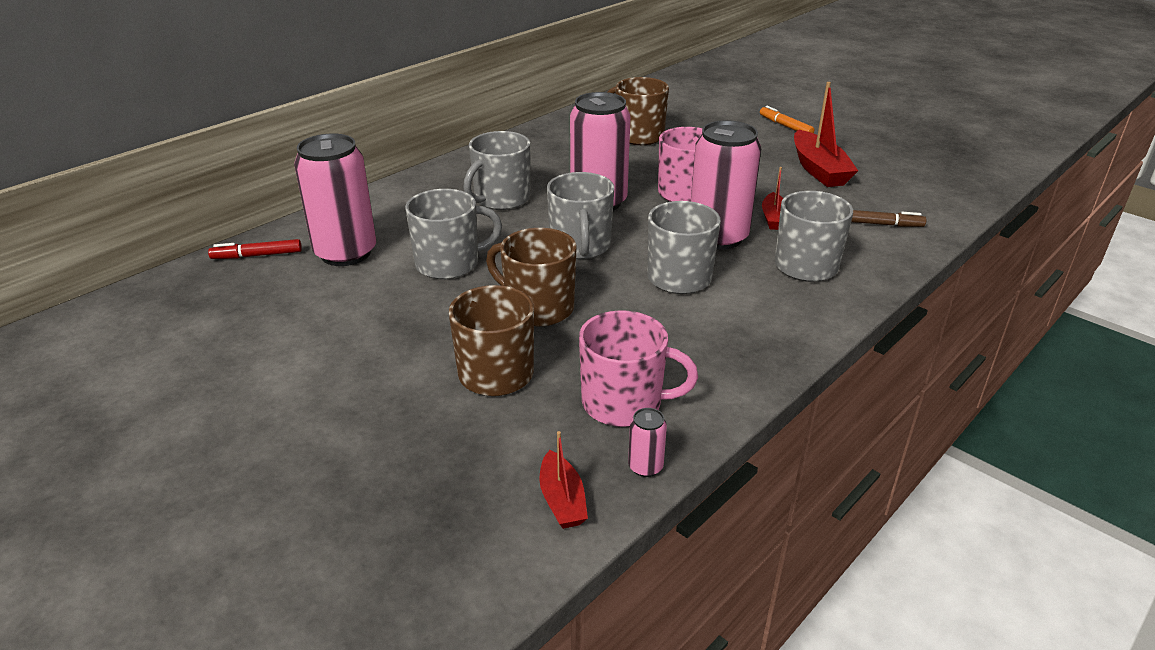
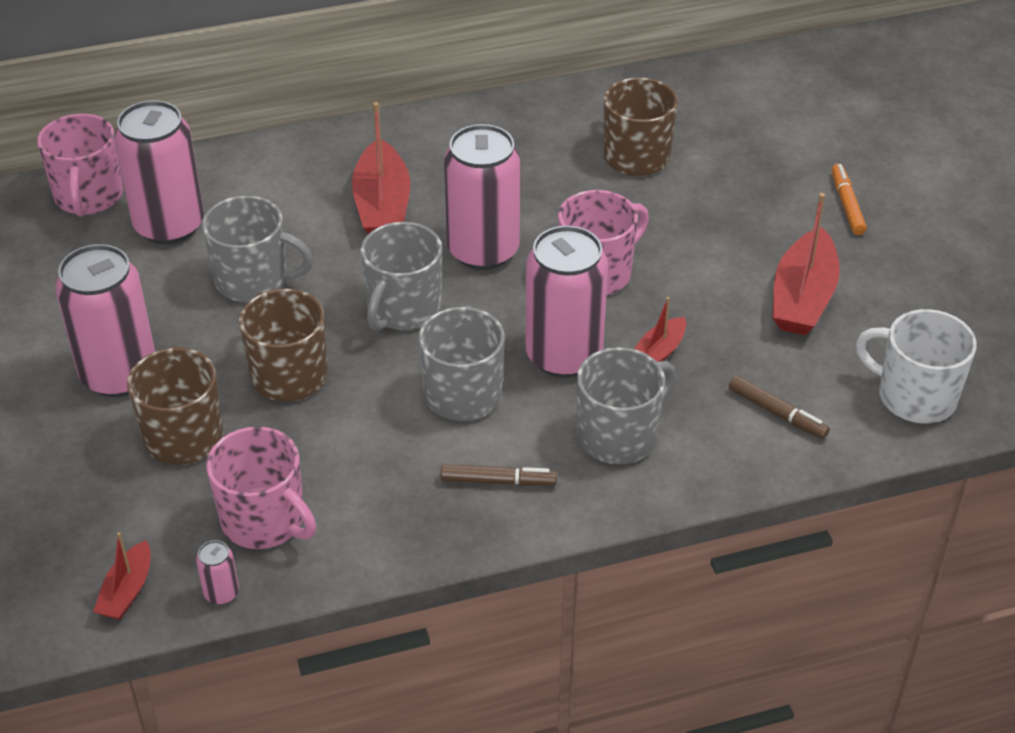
camera: 30 degrees right, 10 degrees up
(257, 255) = (88, 197): red marker -> pink mug
(396, 353) = (119, 374): none -> pink can
(501, 199) = (382, 205): grey mug -> red boat
(763, 316) = (498, 481): none -> brown marker
(939, 193) = (914, 396): none -> white mug

